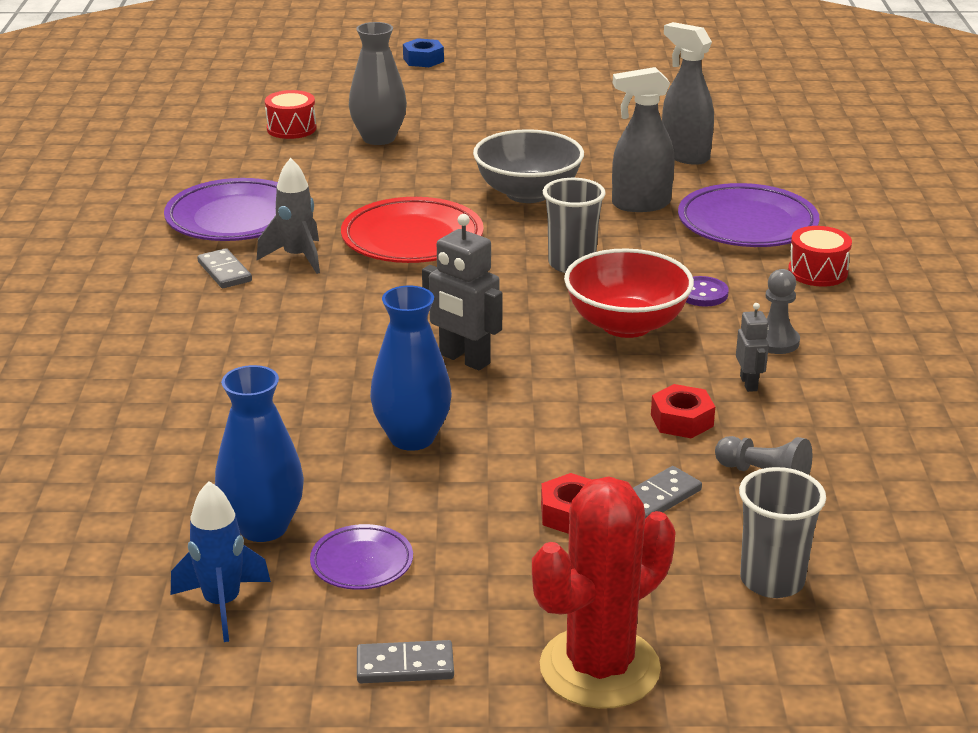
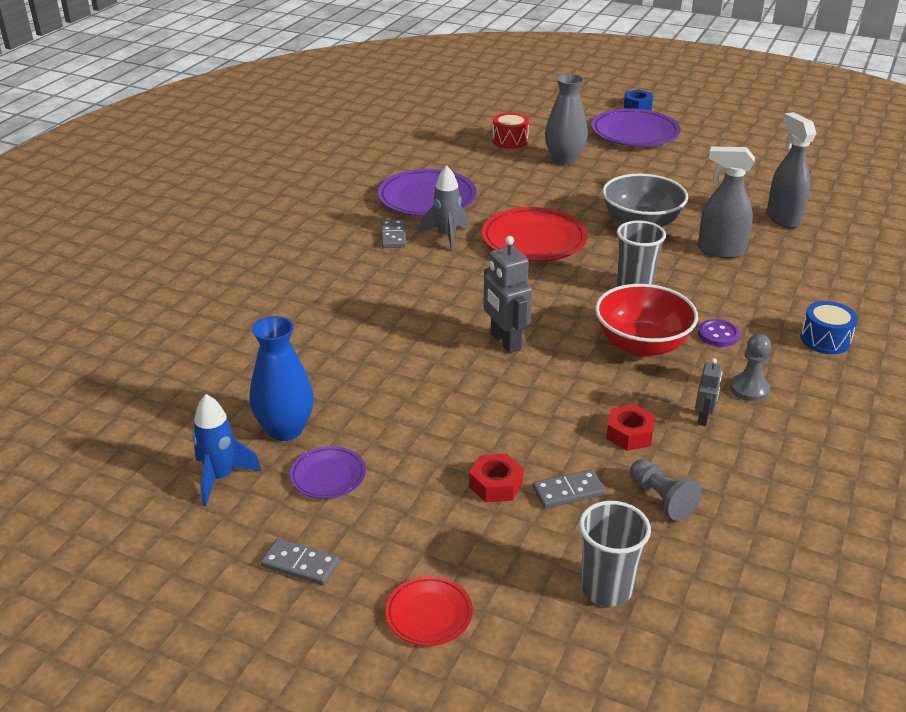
camera: 25 degrees right, 5 degrees up
(412, 438) = (427, 392): blue vase -> none
(599, 668) = (429, 614): red cactus -> red plate
(747, 224) = (794, 286): purple plate -> purple plate (634, 133)
(817, 272) = (825, 339): red drum -> blue drum

